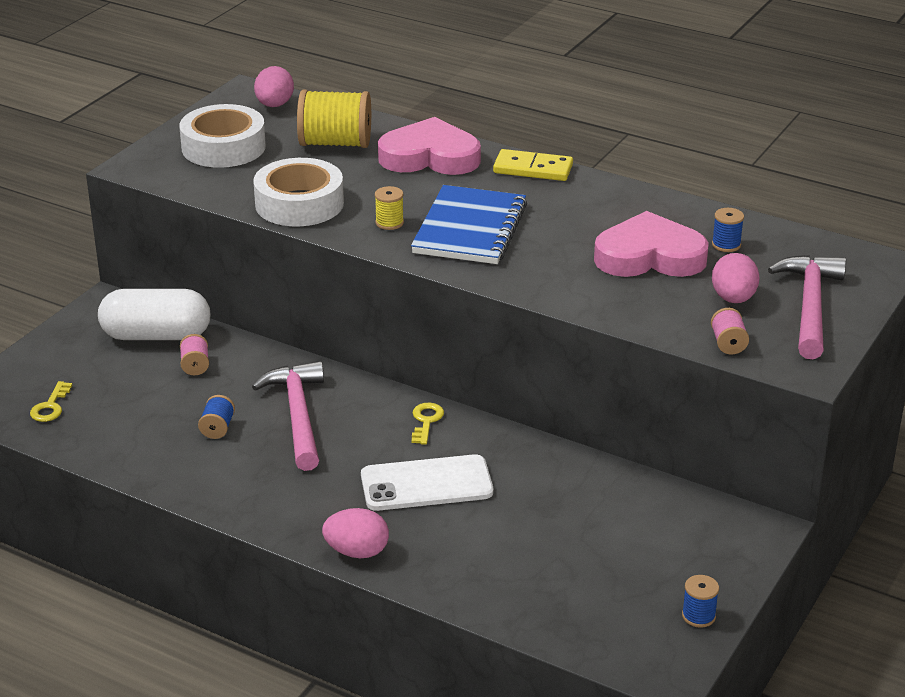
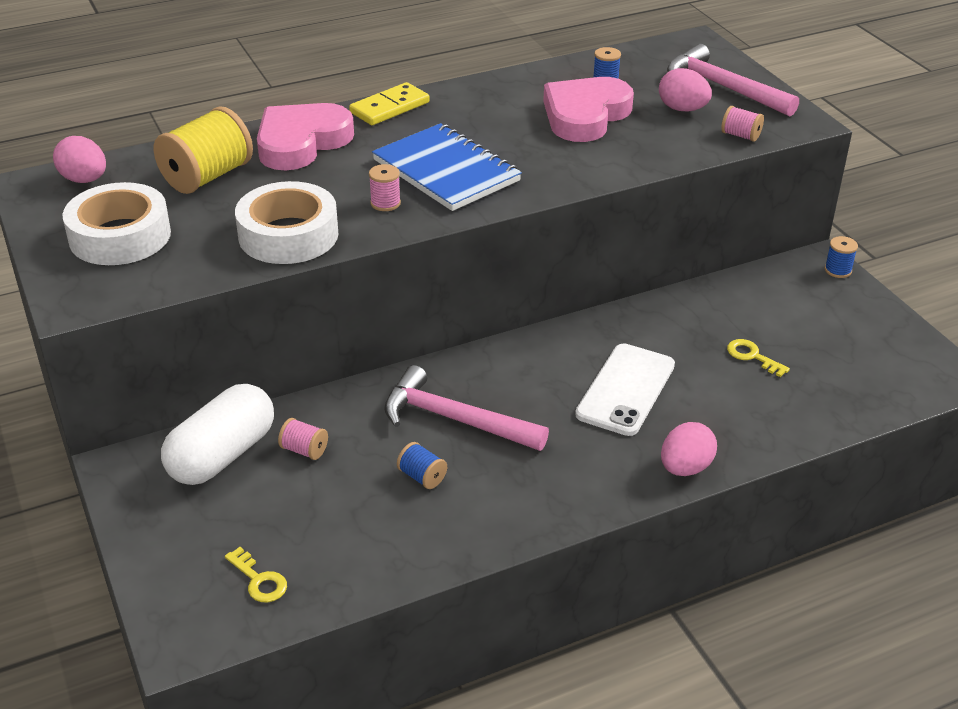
camera: 55 degrees left, 5 degrees up
(389, 223) = (385, 203): yellow spool -> pink spool
(426, 421) = (538, 352): yellow key -> yellow key (752, 356)
(698, 616) = (897, 333): blue spool -> blue spool (838, 270)

